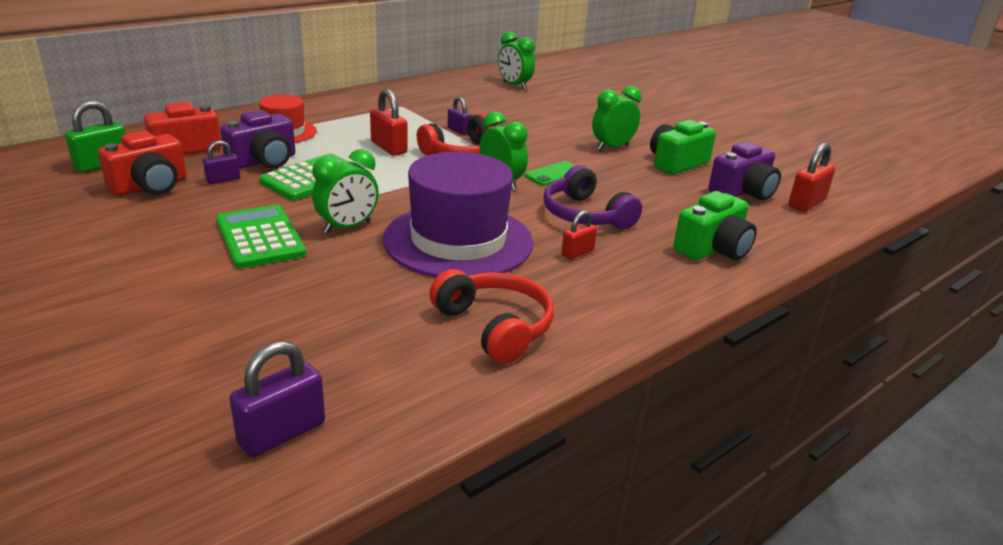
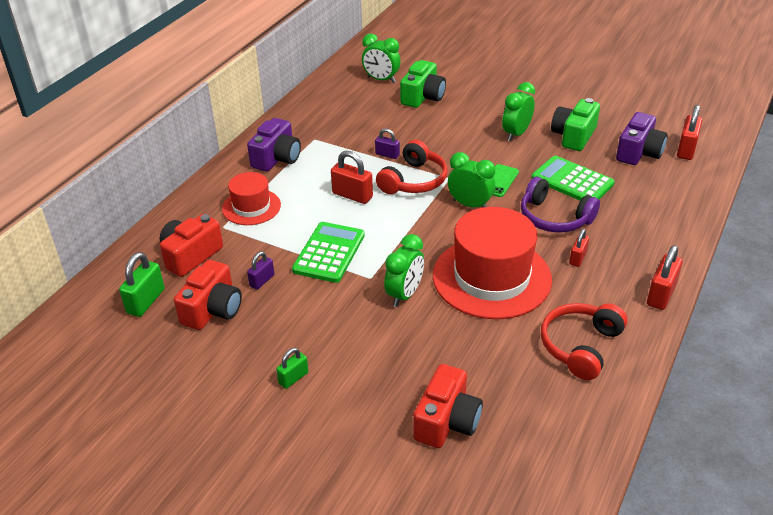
camera: 20 degrees left, 10 degrees up
(150, 255) = (293, 378): none -> green padlock
(256, 341) = (447, 421): none -> red camera
(260, 238) = (353, 329): green calculator -> green calculator (572, 181)
(264, 161) = (271, 248): purple camera -> purple camera (277, 158)
(282, 433) = (531, 481): purple padlock -> none
(458, 240) = (491, 277): purple hat -> red hat
(495, 326) = (580, 346): red headphones -> red headphones turned 90 degrees counterclockwise
(650, 312) = (661, 295): none -> red padlock
(713, 249) = (658, 220): green camera -> green camera (423, 97)

